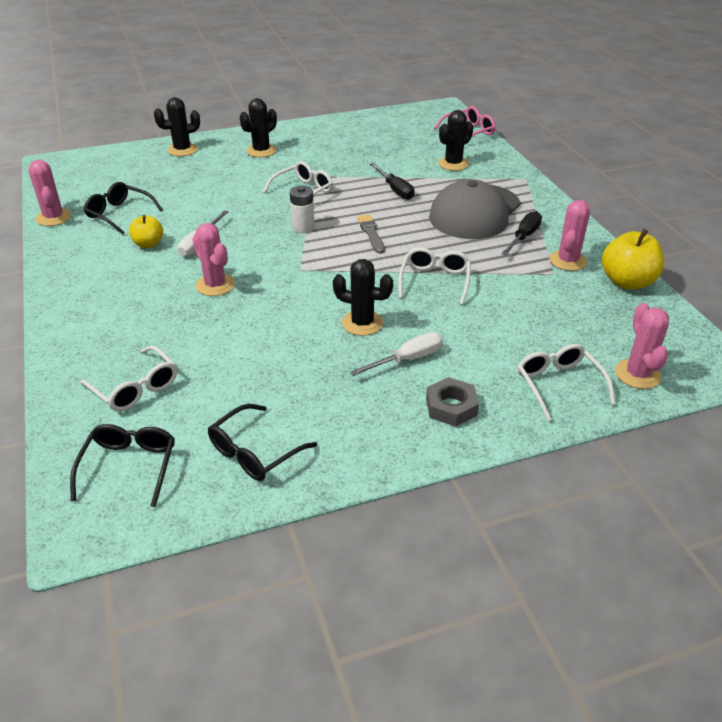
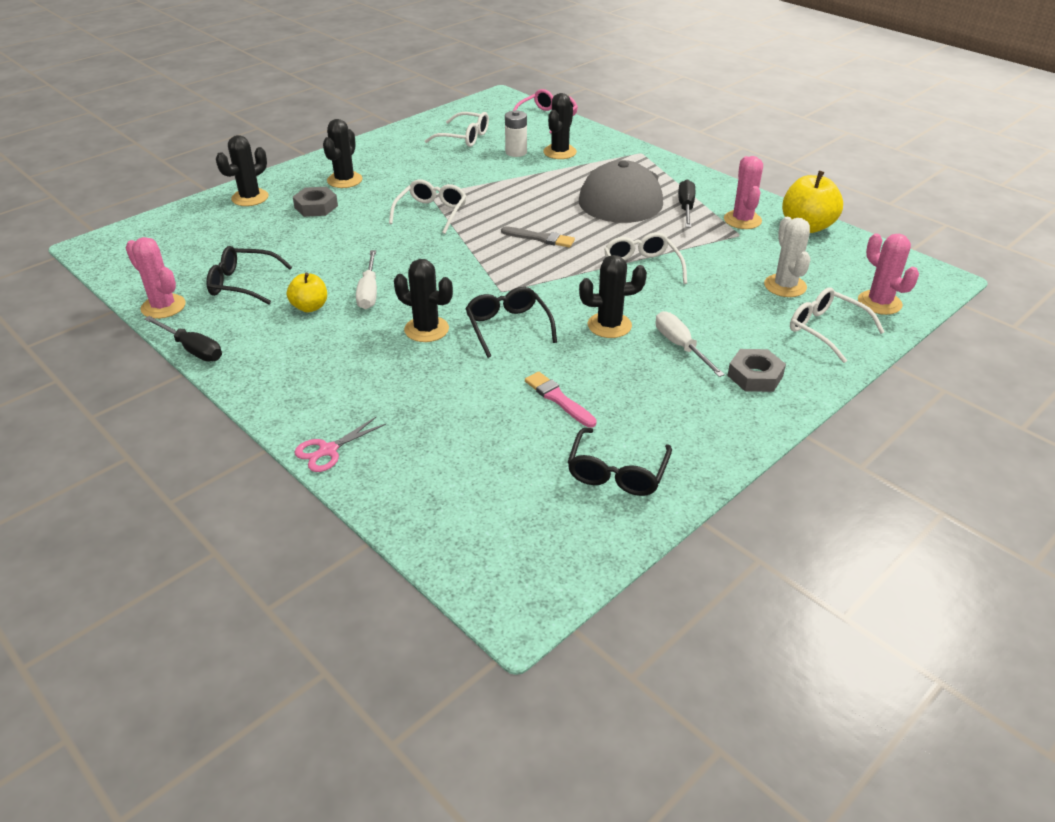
camera: 25 degrees left, 0 degrees up
(61, 359) = (328, 450): none -> pink scissors
(129, 467) = (507, 527): black glasses -> black glasses (508, 327)
(135, 388) = (439, 453): white glasses -> white glasses (464, 137)
(215, 285) = (426, 329): pink cactus -> black cactus
(222, 167) = (316, 207): none -> grey nut
(264, 373) = (558, 399): none -> pink brush
(303, 227) = (465, 249): white battery -> white battery (516, 152)
(371, 233) = (540, 238): grey brush -> grey brush turned 150 degrees clockwise
(395, 190) = (525, 190): black screwdriver -> black screwdriver (192, 349)
(407, 359) = (680, 346): white screwdriver -> white screwdriver turned 60 degrees counterclockwise
(555, 332) = (785, 286): none -> white cactus

